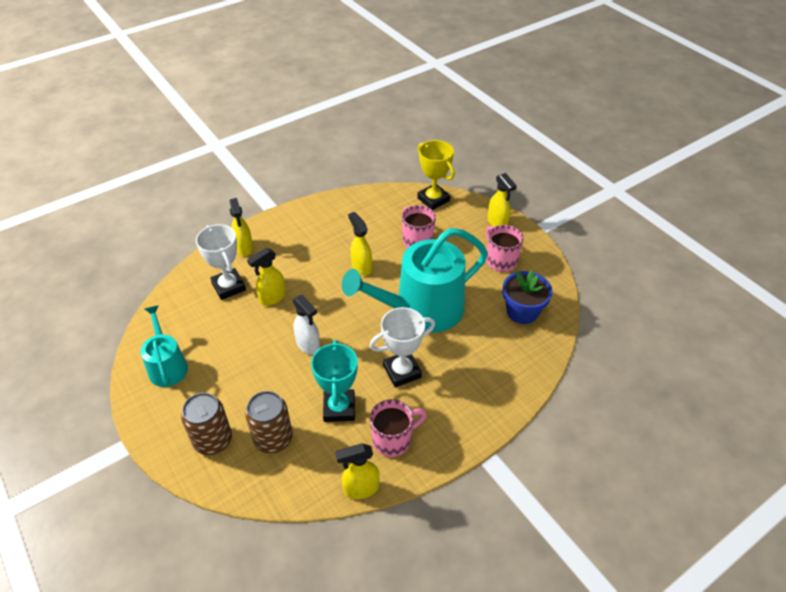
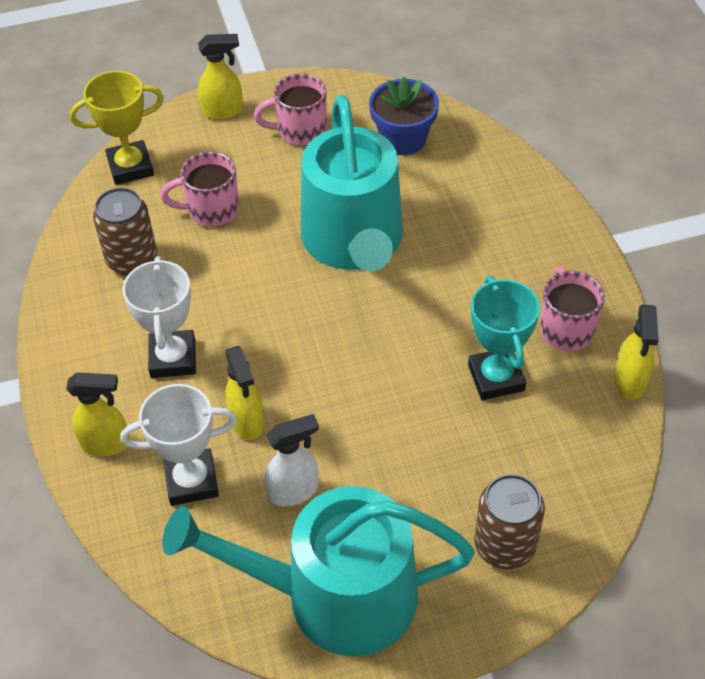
camera: 70 degrees left, 5 degrees up
(167, 366) = (334, 596): turquoise watering can -> turquoise watering can, size x1.88
(273, 439) = (524, 467): brown can -> brown can (132, 259)
(308, 345) = (367, 391): white spray bottle -> white spray bottle (294, 491)
(339, 408) = (496, 377): turquoise trophy -> turquoise trophy turned 60 degrees clockwise
(361, 267) = (234, 291): yellow spray bottle -> none
(402, 371) = (457, 292): white trophy -> white trophy (173, 358)

